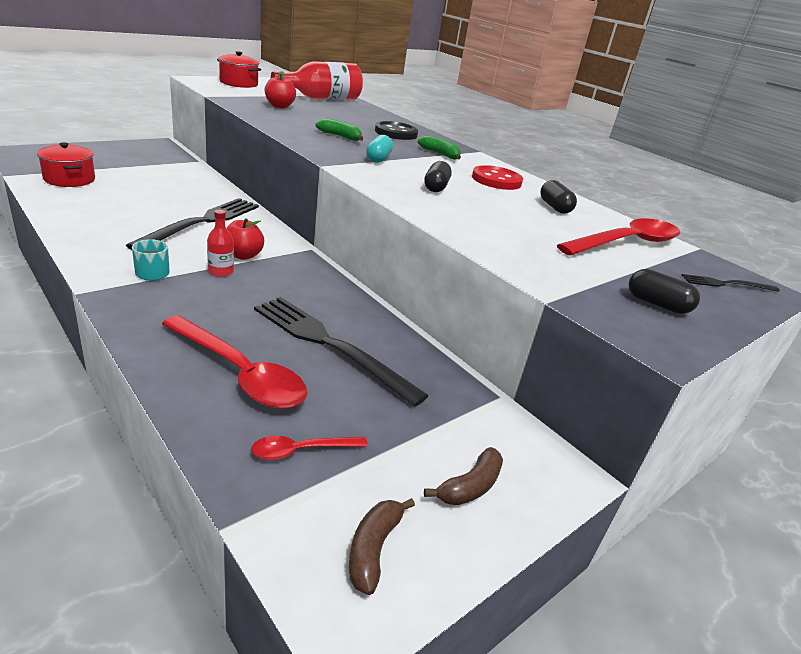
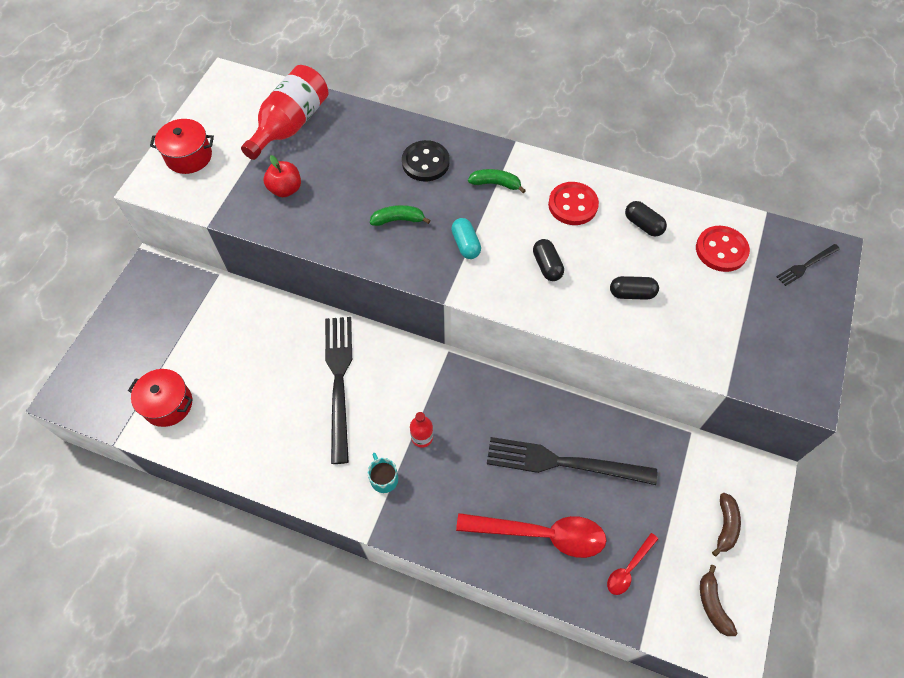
camera: 25 degrees left, 30 degrees up
(243, 255) = (414, 403): red apple -> none
(627, 243) = (721, 250): red spoon -> red button
(657, 304) = (783, 338): black capsule -> black capsule (632, 293)

